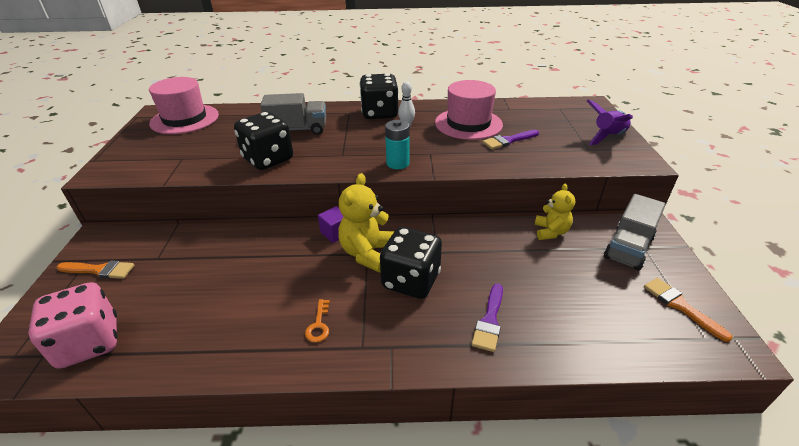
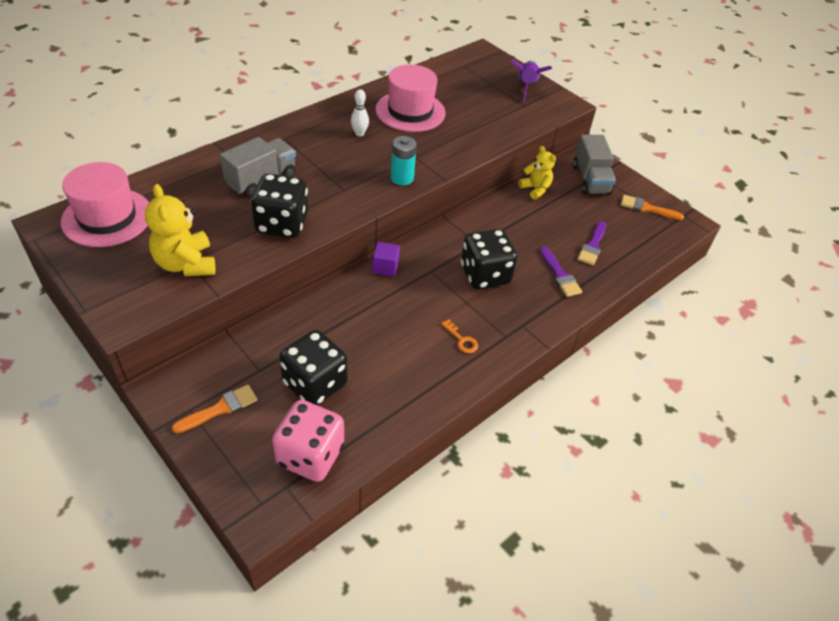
camera: 45 degrees left, 10 degrees up
(368, 253) = (431, 270): yellow teddy bear -> yellow teddy bear (186, 264)
(379, 113) = (317, 128): black dice -> black dice (315, 384)
(508, 141) = (461, 118): purple brush -> purple brush (592, 246)

